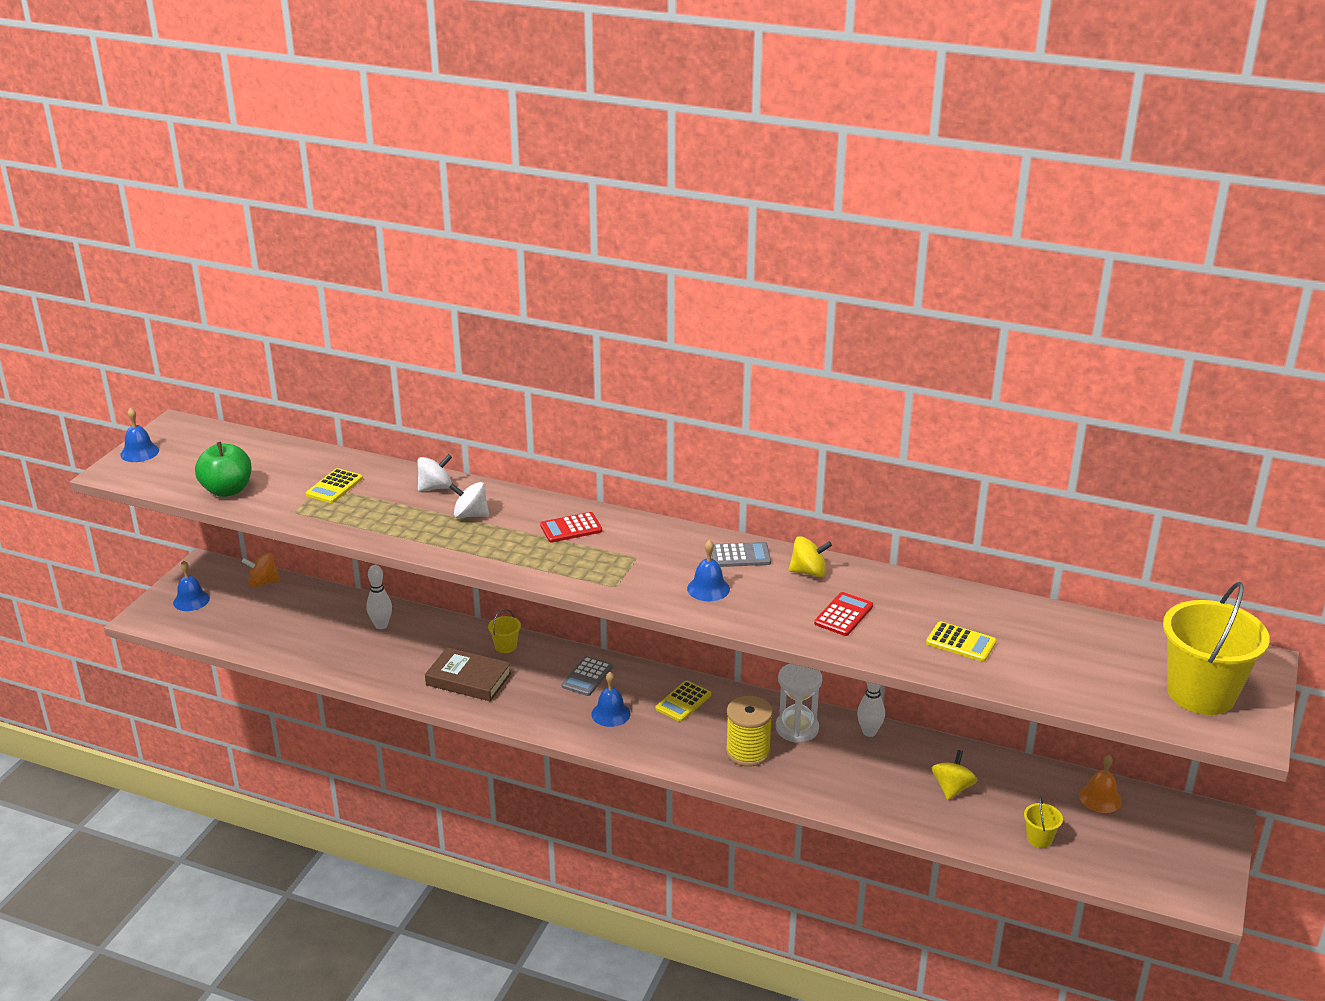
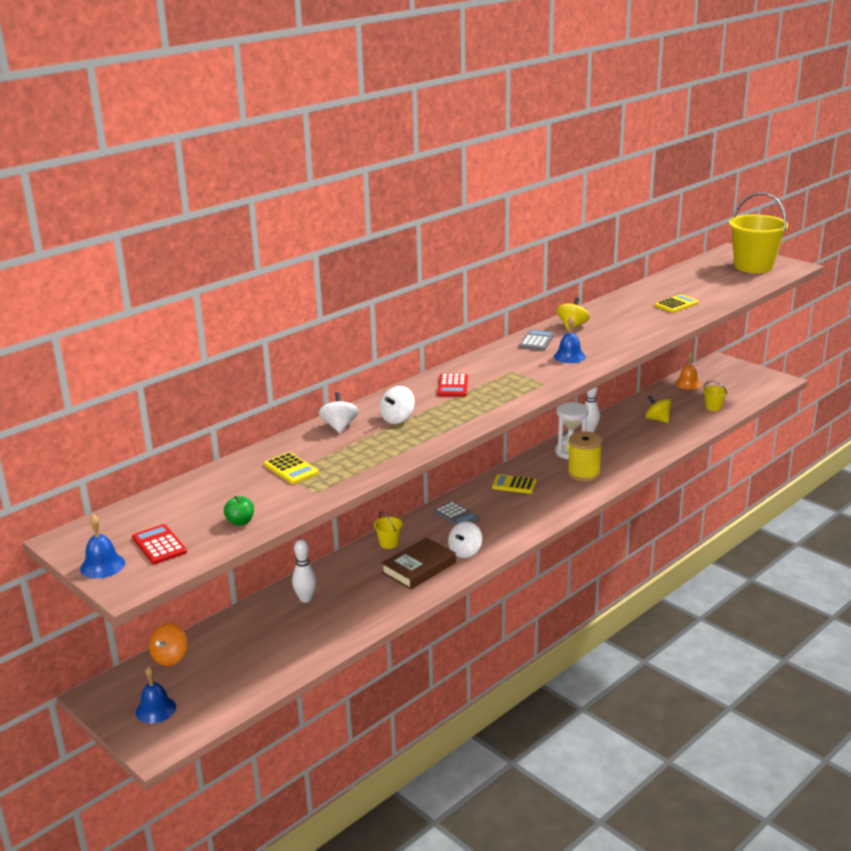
camera: 65 degrees left, 5 degrees down
(227, 490) = (240, 522): green apple -> green apple, size x0.52
(515, 702) = (465, 552): none -> white spinning top
(610, 714) = (508, 515): blue bell -> none
(683, 702) = (514, 485): yellow calculator -> yellow calculator turned 135 degrees clockwise
(843, 615) = (627, 326): red calculator -> red calculator (159, 545)

